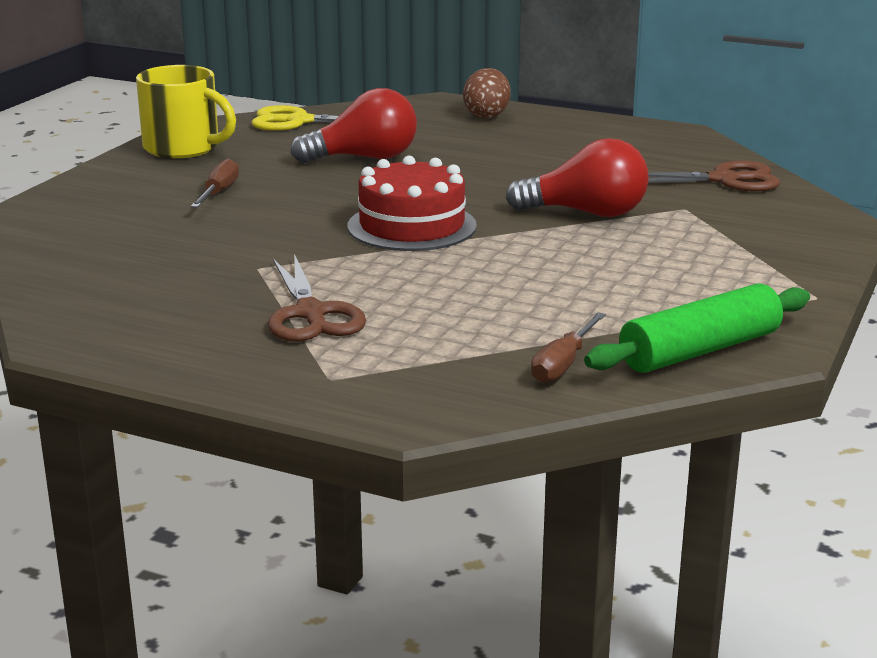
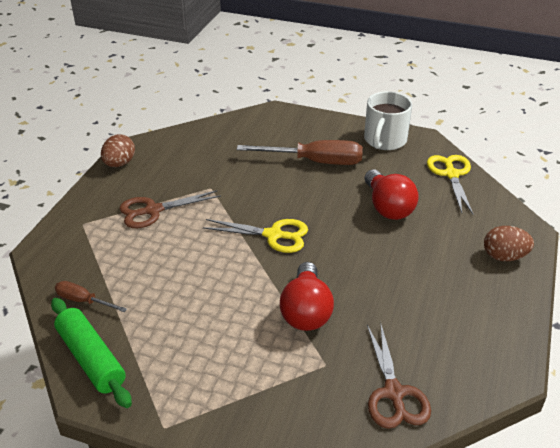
camera: 85 degrees right, 15 degrees up
(122, 350) = (119, 164): none -> brown egg
(184, 148) = (384, 140): yellow mug -> white mug
(218, 192) = (315, 162): brown screwdriver -> brown screwdriver, size x1.94
(412, 226) = (273, 235): red cake -> yellow scissors

